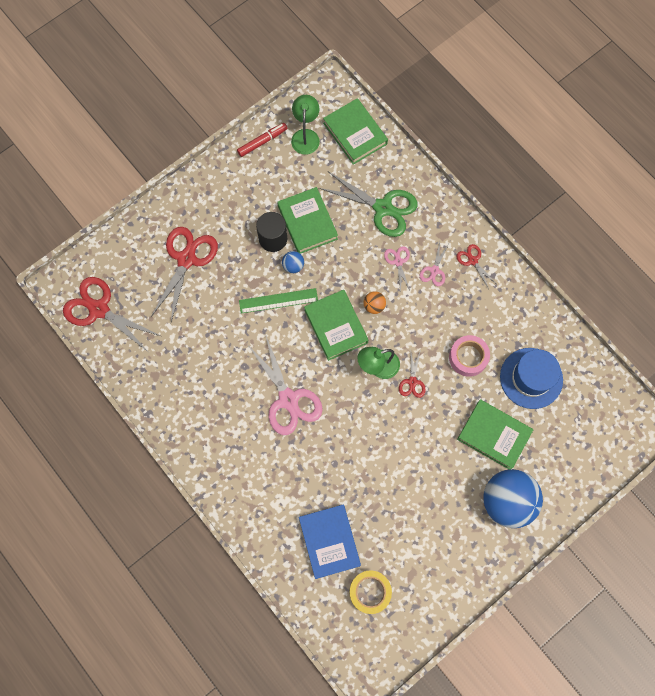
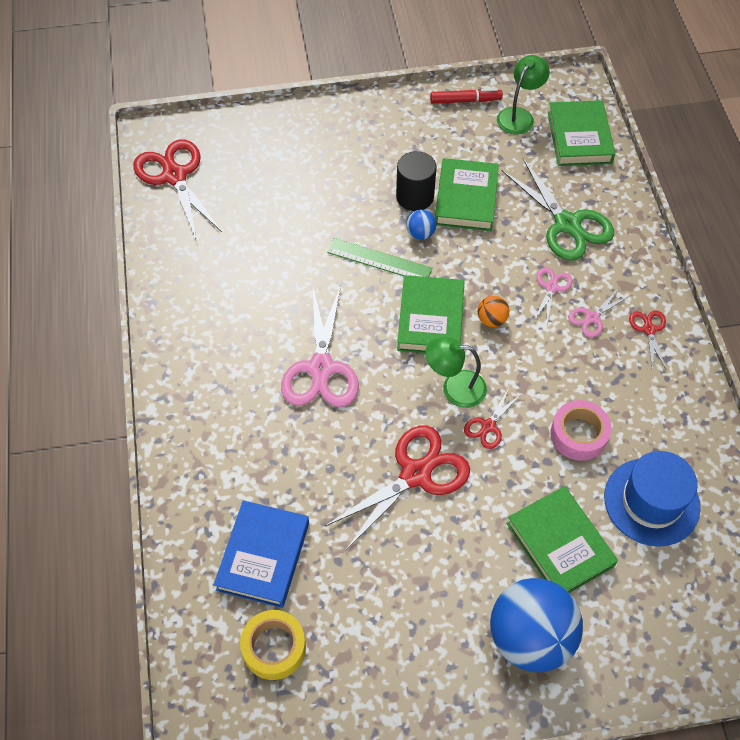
camera: 30 degrees right, 15 degrees down
(186, 259) = (303, 172): red scissors -> red scissors (415, 474)

